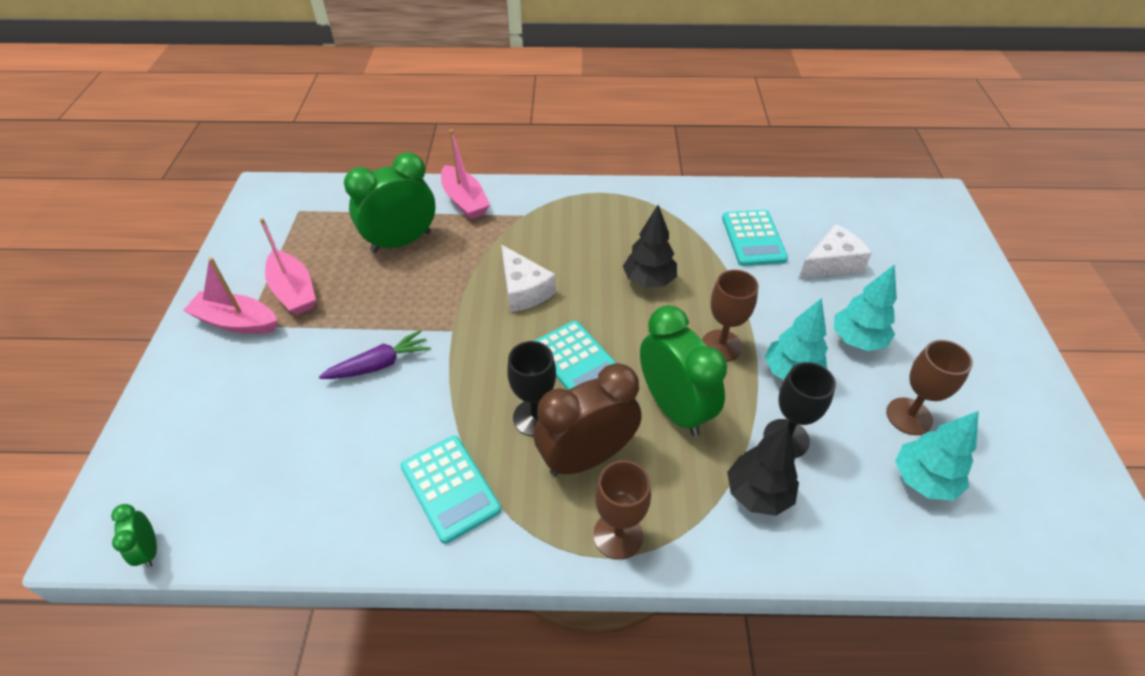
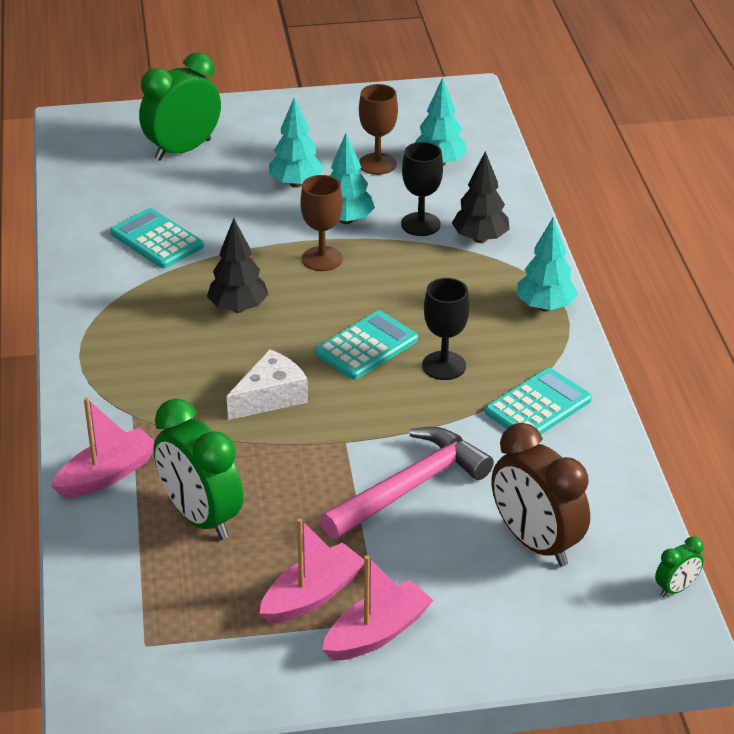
camera: 100 degrees left, 10 degrees down
(236, 322) = (377, 633): pink boat -> pink boat turned 135 degrees counterclockwise
(379, 365) = (409, 487): purple carrot -> pink hammer
(586, 457) = (477, 330): brown clock -> brown clock (535, 543)
(618, 535) = (545, 307): brown goblet -> turquoise tree
(674, 408) = (407, 284): green clock -> green clock (183, 150)
(753, 238) = (156, 240): turquoise calculator -> turquoise calculator turned 120 degrees counterclockwise
(831, 263) = (190, 192): white cheese -> none

